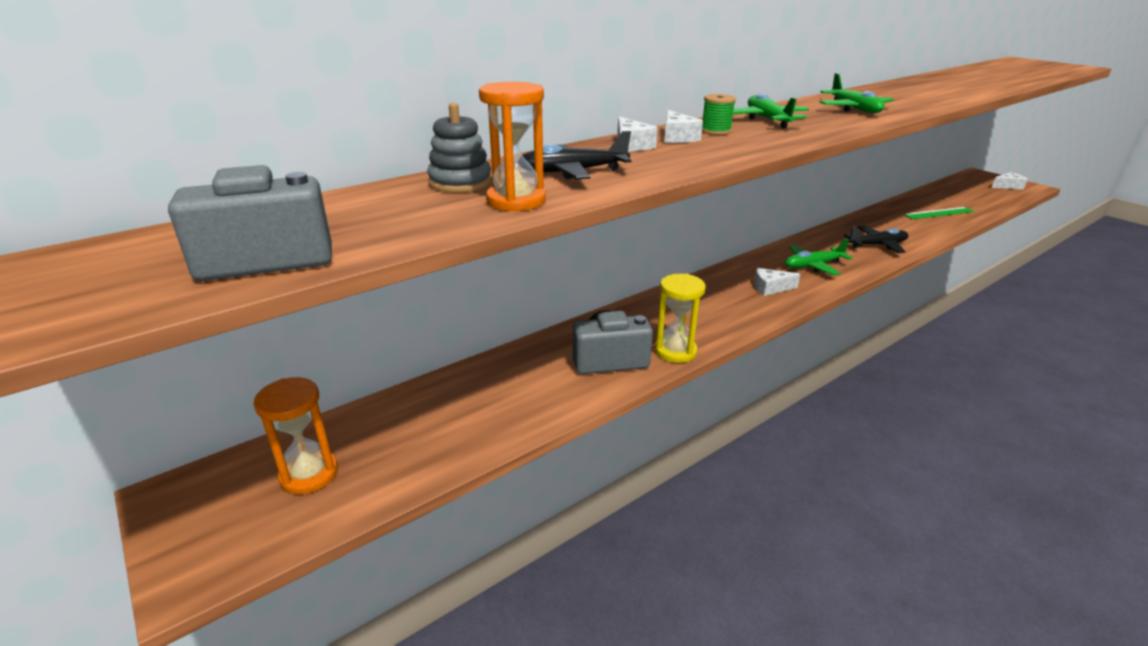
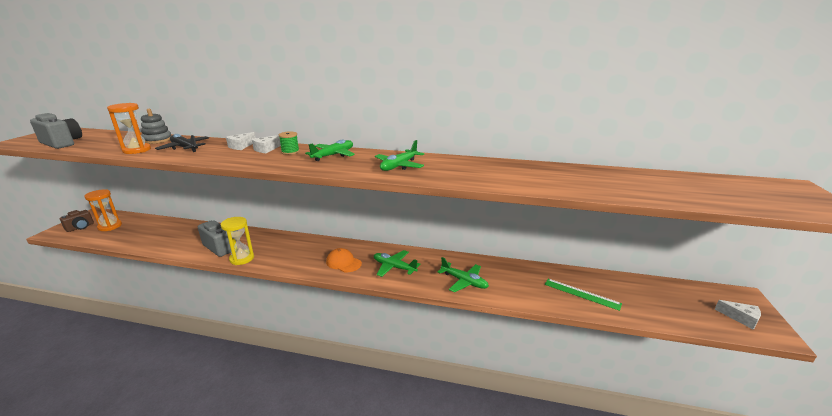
camera: 50 degrees right, 5 degrees down
(234, 524) = (80, 227): none -> brown camera
(770, 288) = (343, 262): white cheese -> orange cap
(877, 245) = (464, 281): black plane -> green plane

